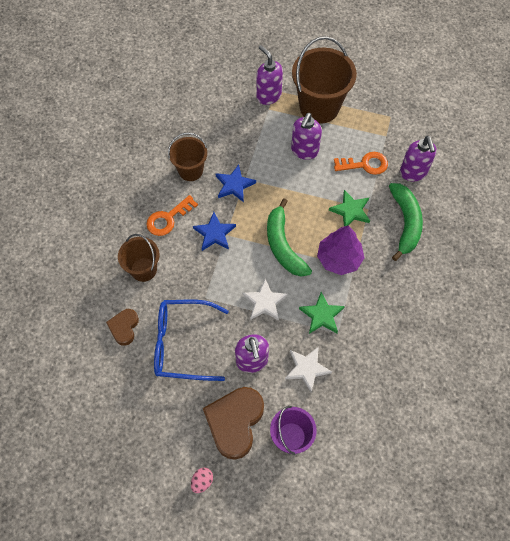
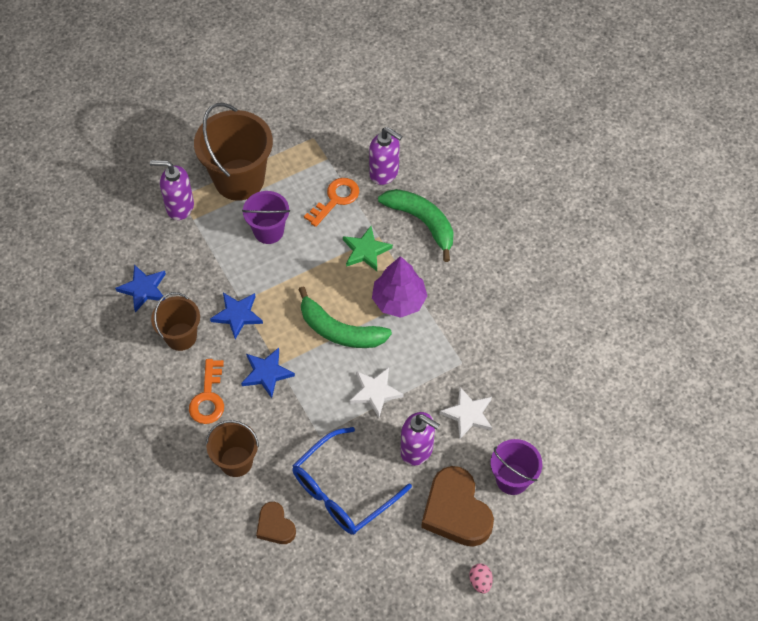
camera: 45 degrees left, 5 degrees down
(199, 126) = (143, 289): none -> blue star
(304, 151) = (268, 231): purple soap dispenser -> purple bucket
(321, 315) = (434, 360): green star -> none

